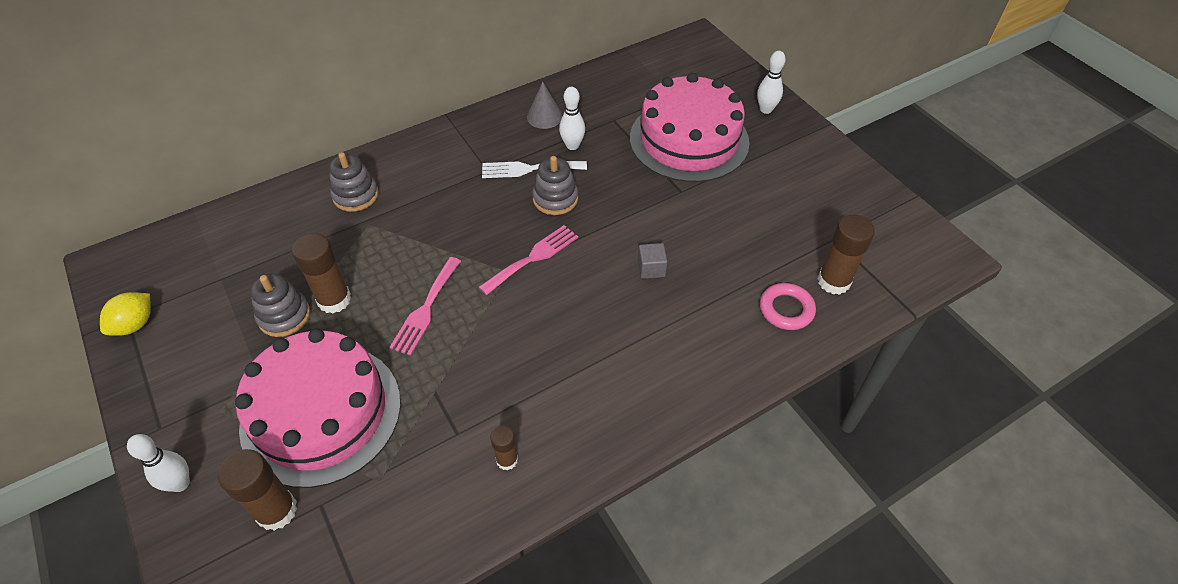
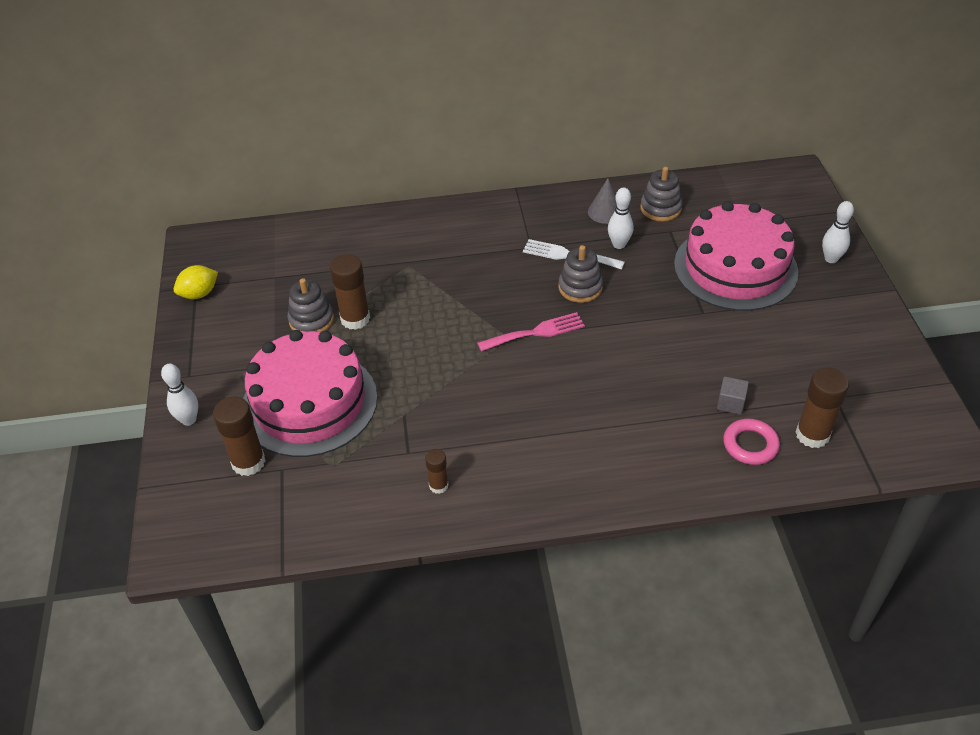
camera: 25 degrees right, 5 degrees down
(355, 195) = (408, 238): grey stacking toy -> grey stacking toy (660, 208)
(426, 309) = (425, 348): pink fork -> none
(651, 268) = (639, 372): grey cube -> grey cube (730, 403)

